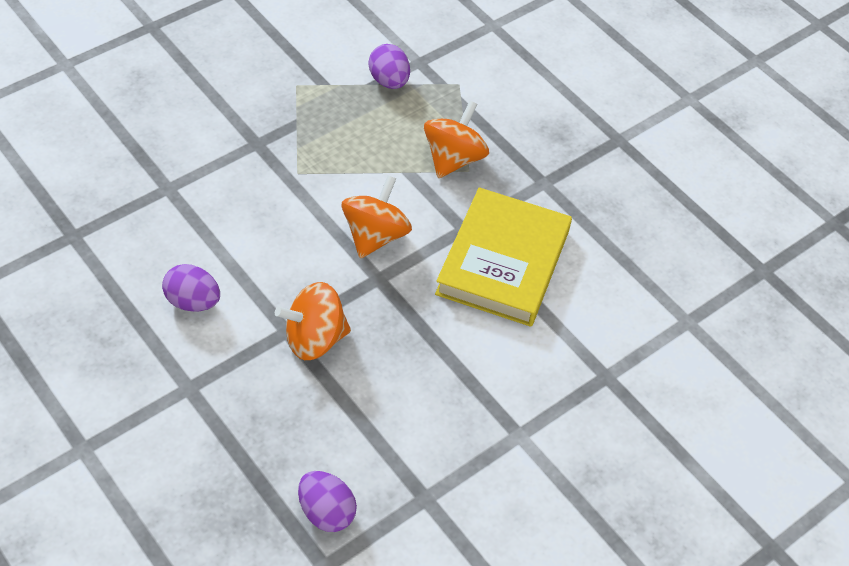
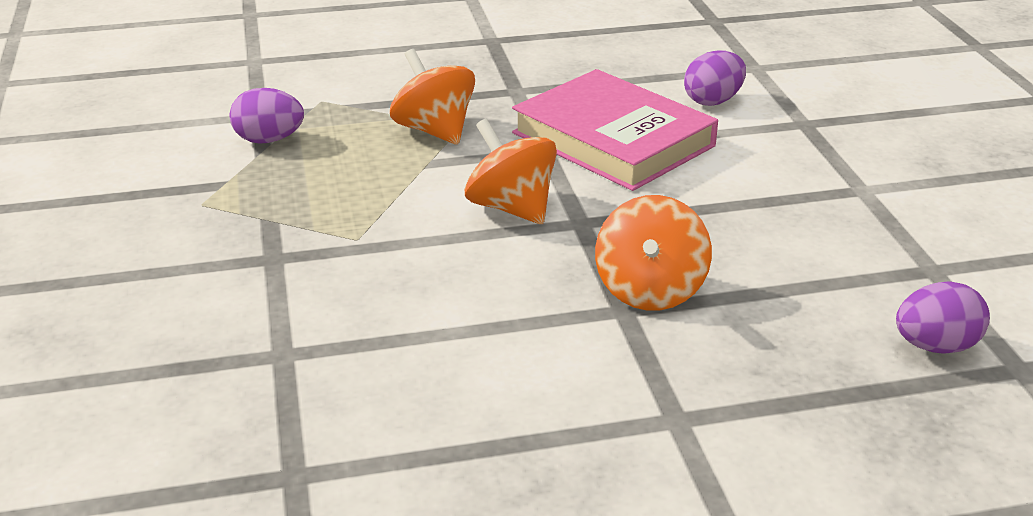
camera: 60 degrees left, 20 degrees down
(193, 302) = (520, 378): purple egg -> purple egg (713, 101)
(503, 262) = (613, 139): yellow book -> pink book

